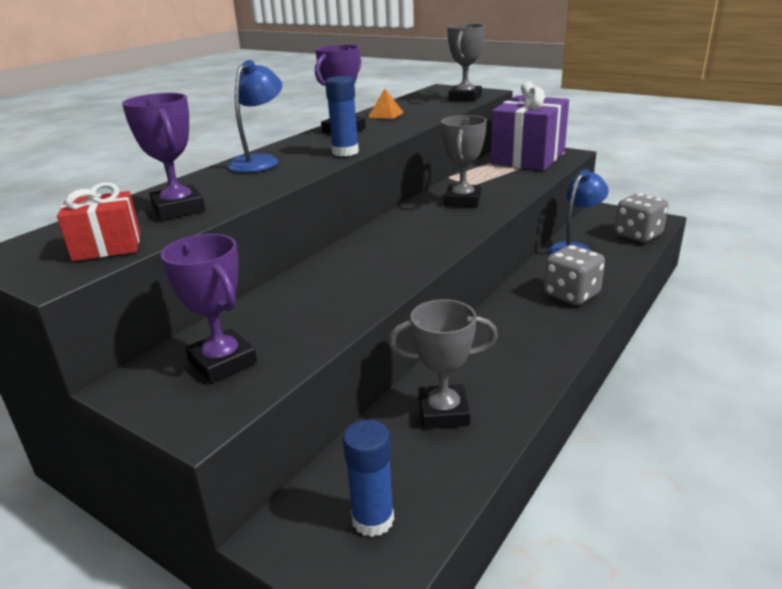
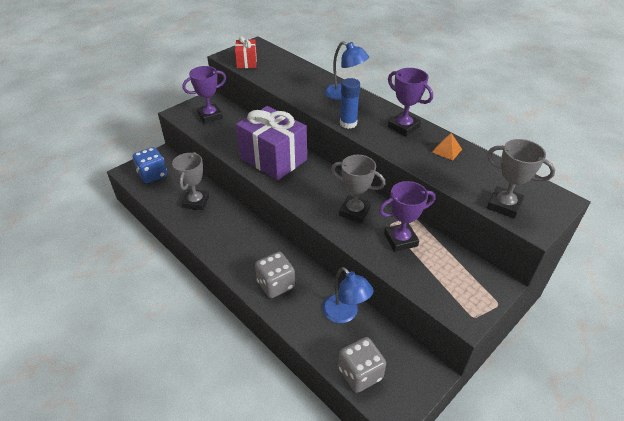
camera: 100 degrees right, 15 degrees up
(178, 209) = (280, 74): purple trophy -> purple trophy (400, 240)
(373, 519) = (152, 175): blue glue stick -> blue dice
(528, 157) = (455, 279): purple gift -> purple gift (273, 159)

